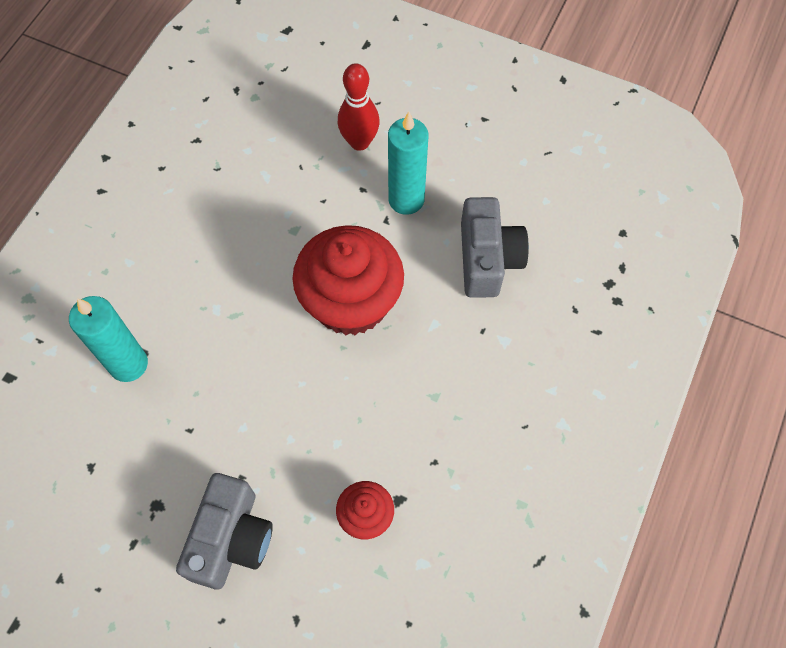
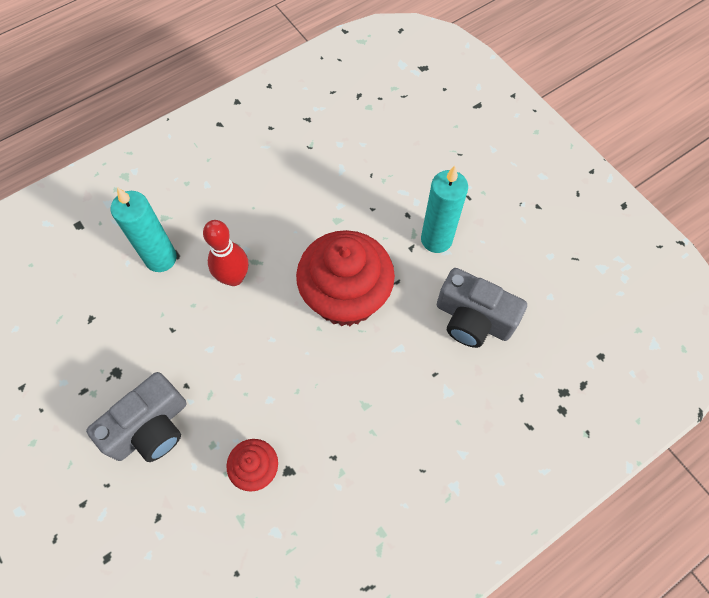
camera: 30 degrees right, 0 degrees up
(359, 142) = (427, 177): red bowling pin -> red bowling pin (234, 277)
(487, 259) = (473, 319): grey camera -> grey camera turned 90 degrees clockwise

